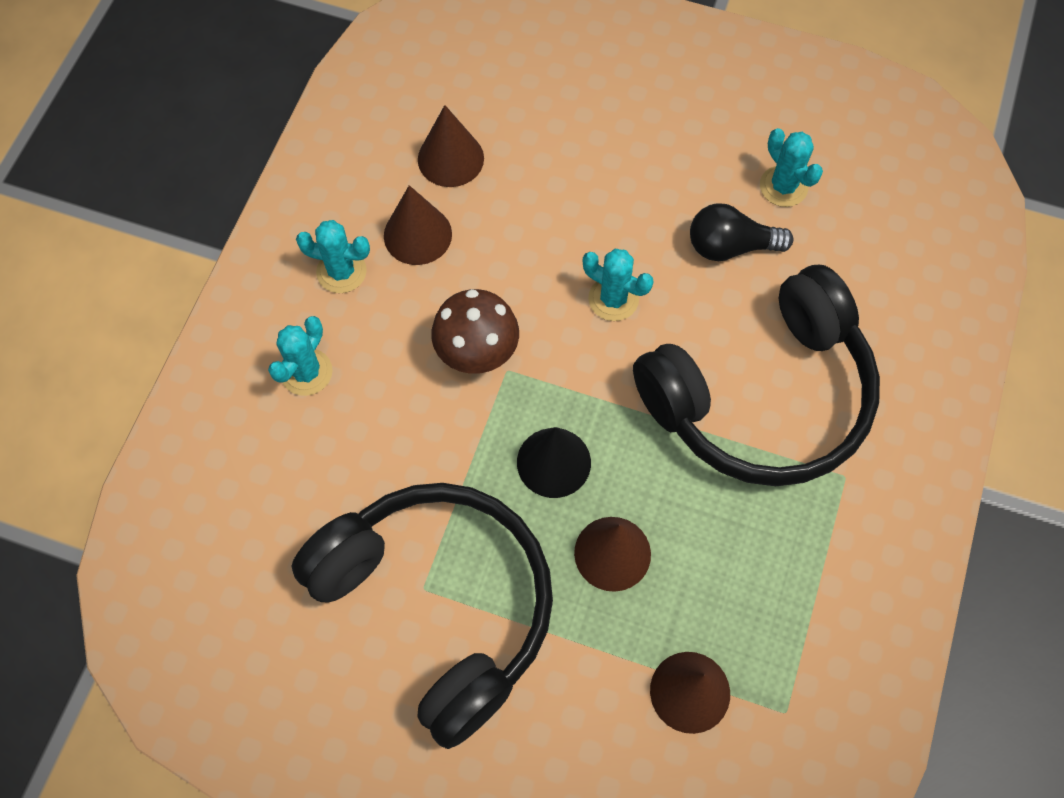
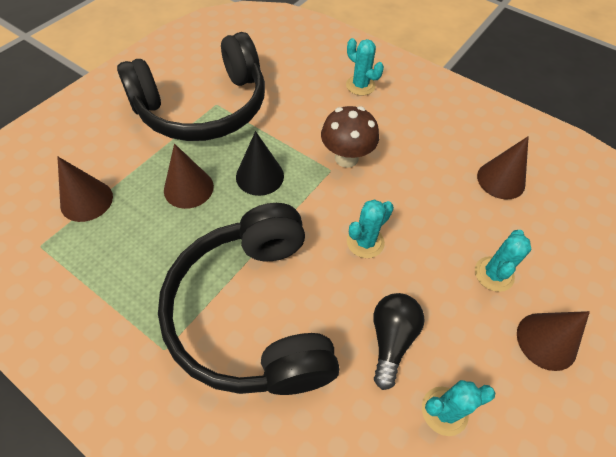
camera: 105 degrees right, 10 degrees down
(341, 271) = (422, 111): turquoise cactus -> turquoise cactus (494, 274)
(417, 235) = (441, 150): brown cone -> brown cone (546, 341)

